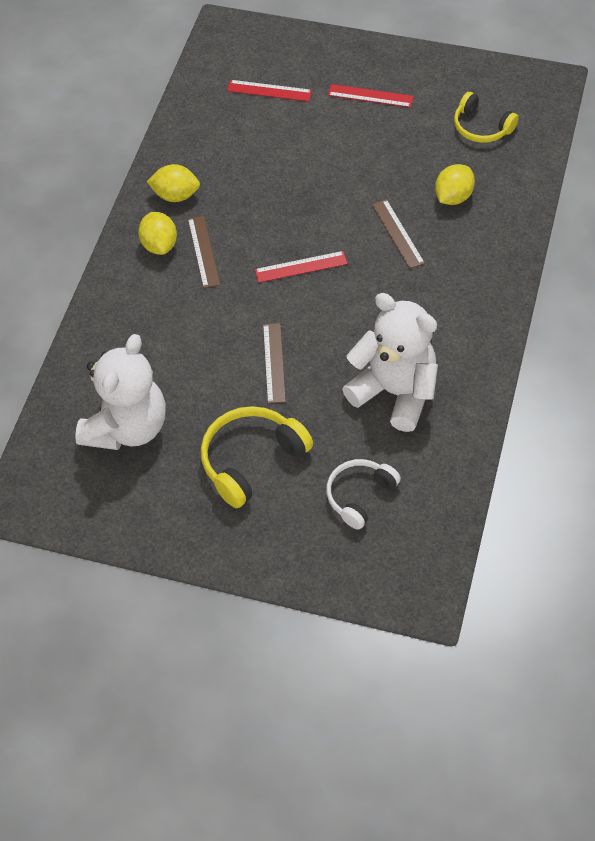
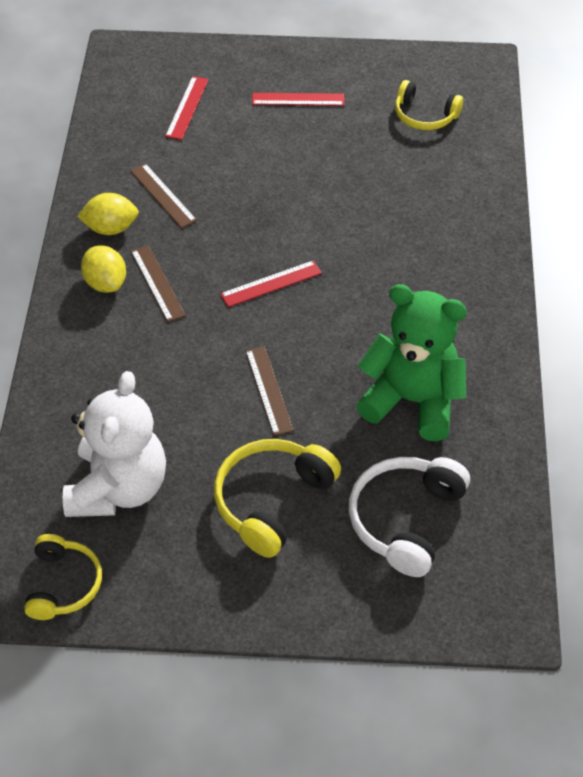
camera: 15 degrees left, 5 degrees down
(64, 500) = (64, 584): none -> yellow headphones
(269, 91) = (187, 107): red ruler -> red ruler turned 75 degrees counterclockwise
(359, 495) = (405, 519): white headphones -> white headphones, size x1.50
(395, 392) = (412, 401): white teddy bear -> green teddy bear
(397, 233) = (367, 234): brown ruler -> brown ruler (163, 195)
(453, 197) = (416, 189): yellow lemon -> none

